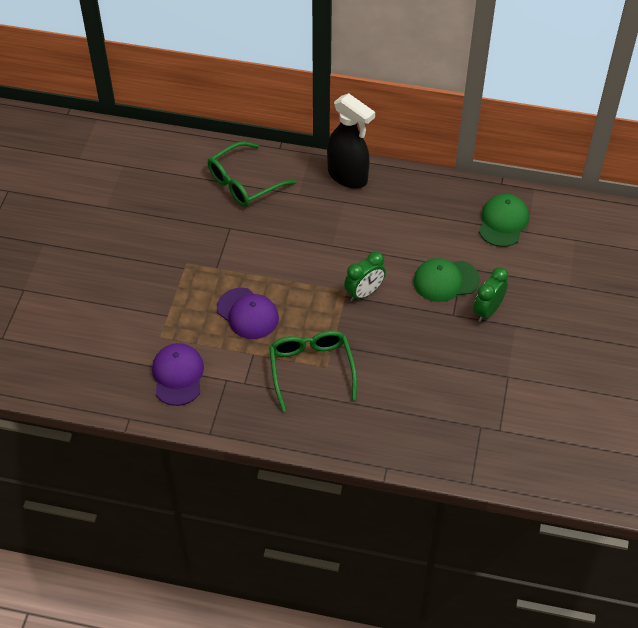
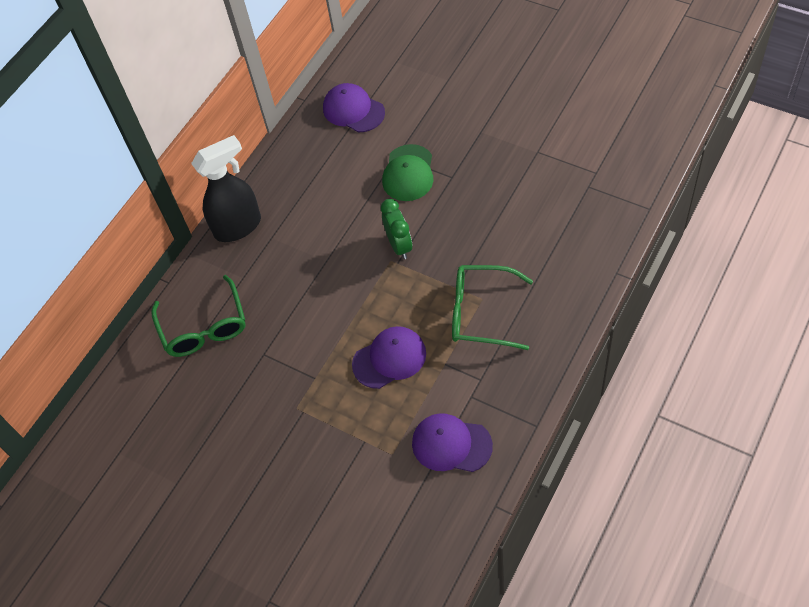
camera: 65 degrees left, 5 degrees up
(487, 311) = (456, 148): green clock -> none
(503, 222) = (353, 110): green cap -> purple cap

